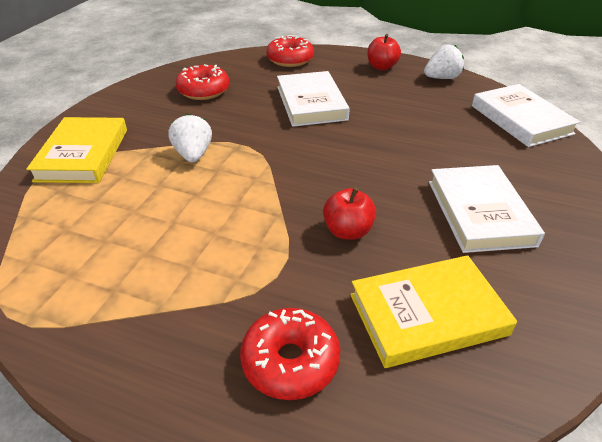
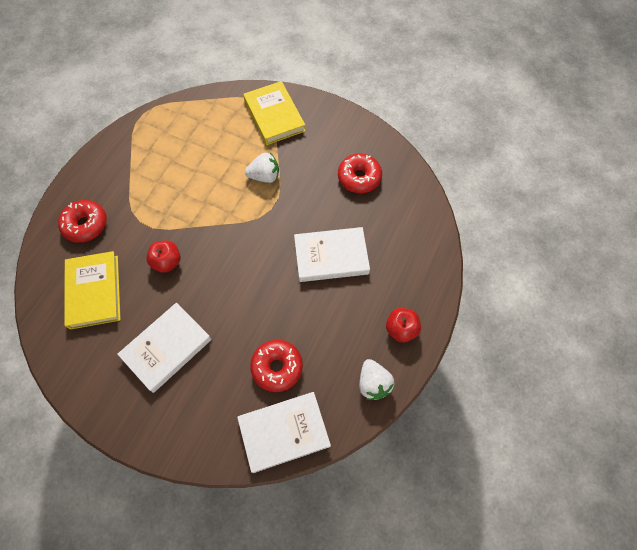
camera: 95 degrees right, 25 degrees up
(83, 154) = (274, 116): yellow book -> yellow book turned 60 degrees clockwise
(290, 59) = (420, 246): red donut -> red donut (277, 367)
(480, 212) = (167, 348): white book -> white book turned 45 degrees counterclockwise

